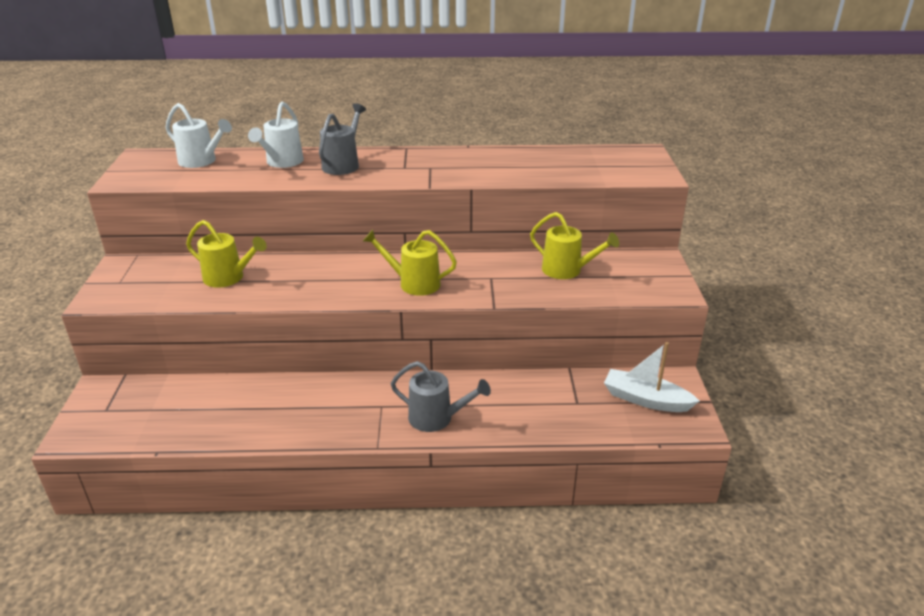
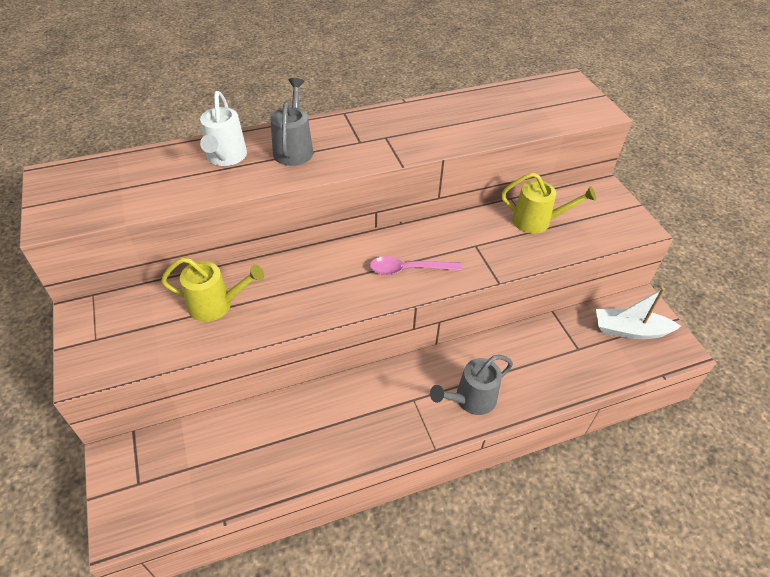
camera: 20 degrees left, 15 degrees up
(201, 161) = (131, 172): white watering can -> none
(413, 283) = (408, 269): yellow watering can -> pink spoon
(437, 418) = (470, 400): grey watering can -> grey watering can turned 150 degrees clockwise

